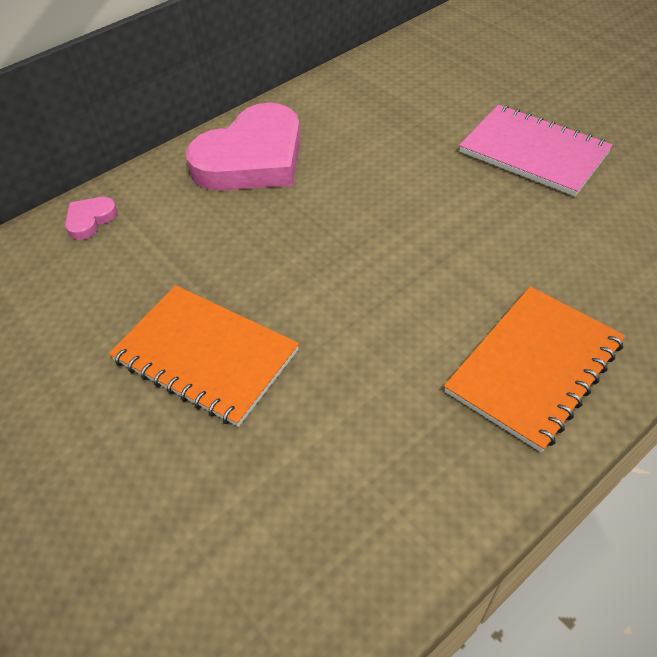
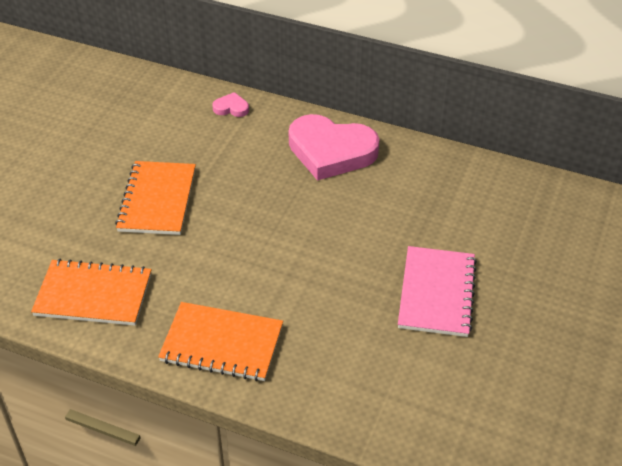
camera: 60 degrees right, 5 degrees down
(357, 504) = (93, 294): none -> orange notebook

